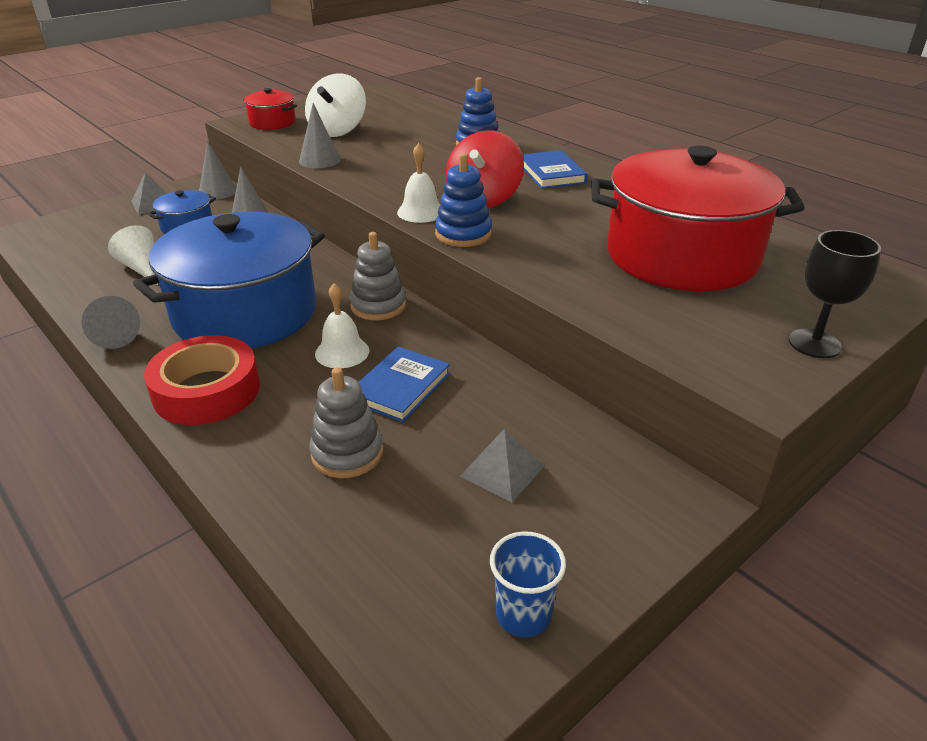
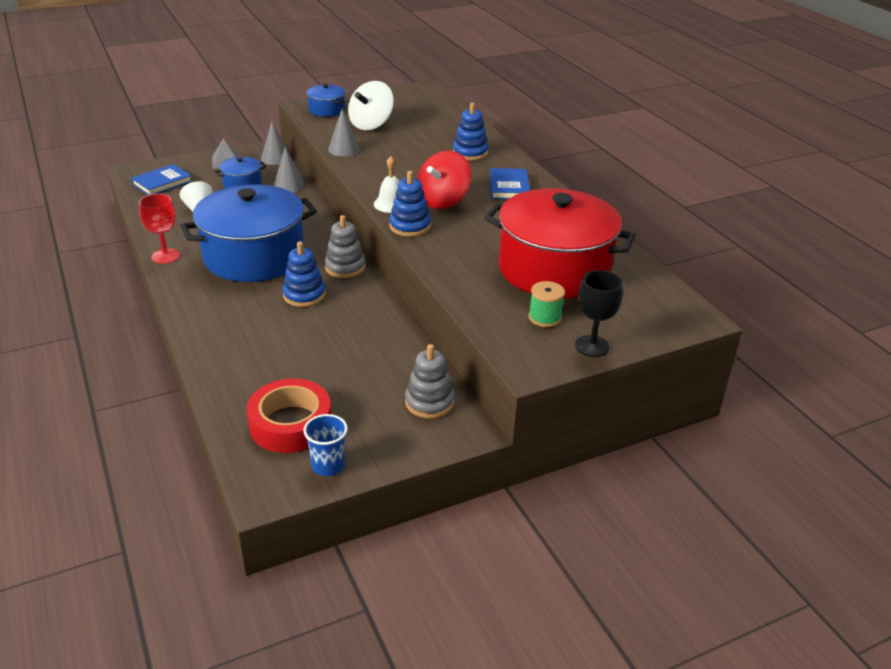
camera: 15 degrees right, 0 degrees up
(113, 334) = (165, 256): grey cone -> red goblet
(206, 391) = (208, 304): red tape -> red tape (290, 424)
(272, 122) = (326, 110): red pot -> blue pot
(342, 352) = (304, 295): white bell -> blue stacking toy
(347, 453) = (275, 359): grey stacking toy -> grey stacking toy (429, 402)
(400, 387) = (329, 325): blue book -> blue book (162, 183)
(502, 471) = (364, 389): grey pyramid -> none
(723, 317) = (544, 317): none -> green spool

